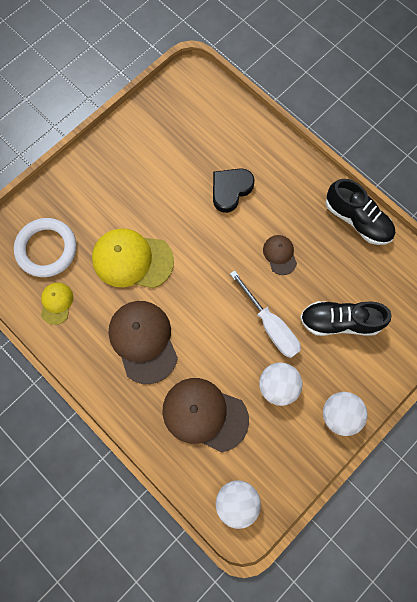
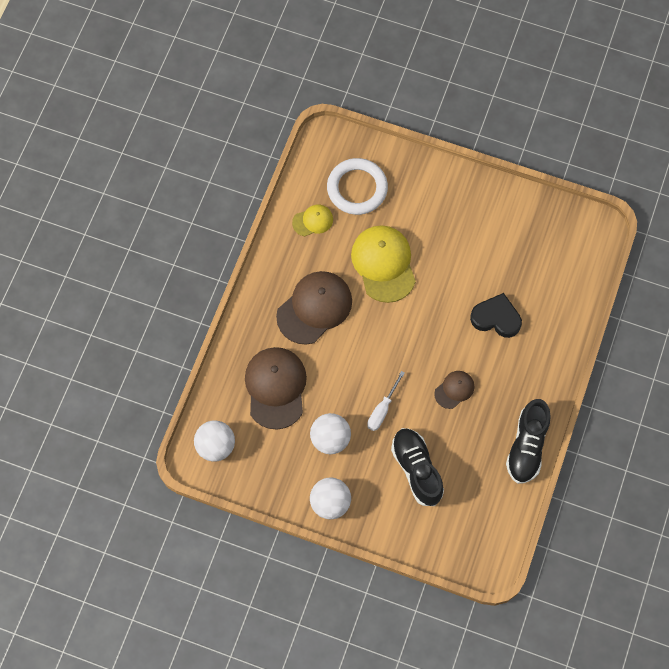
camera: 65 degrees right, 5 degrees down
(270, 325) = (382, 409): white screwdriver -> white screwdriver, size x0.66

